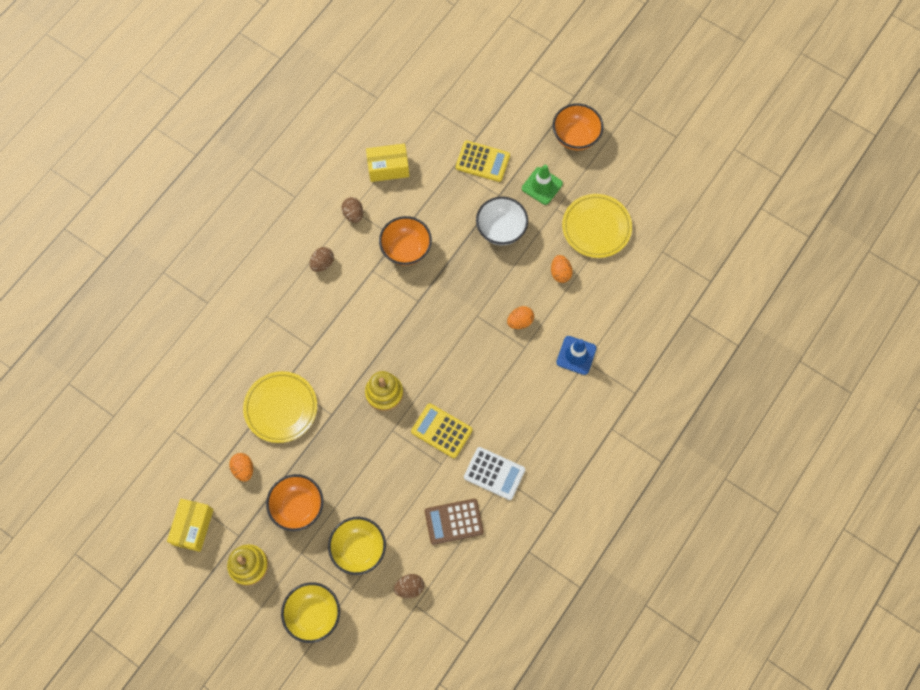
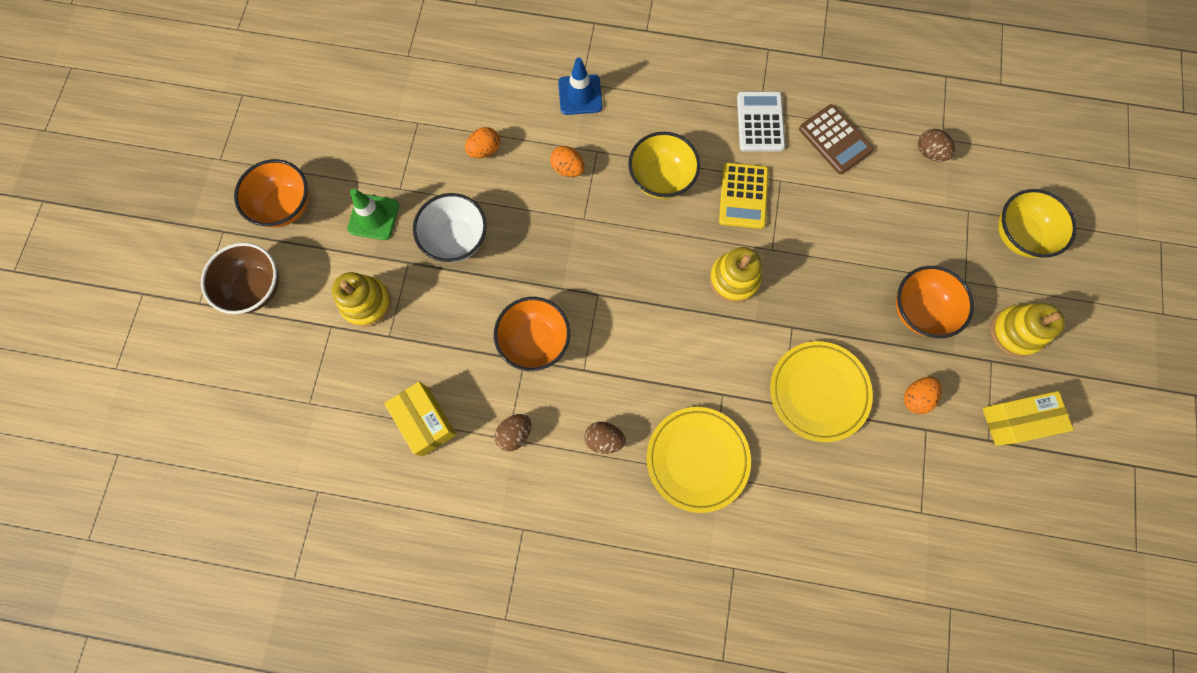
camera: 115 degrees left, 5 degrees up
(359, 549) = (923, 222): yellow bowl -> yellow bowl (661, 179)
(482, 161) = (366, 303): yellow calculator -> yellow stacking toy
(524, 103) = (256, 288): none -> brown bowl
(596, 227) = (406, 135): yellow plate -> yellow plate (697, 459)

